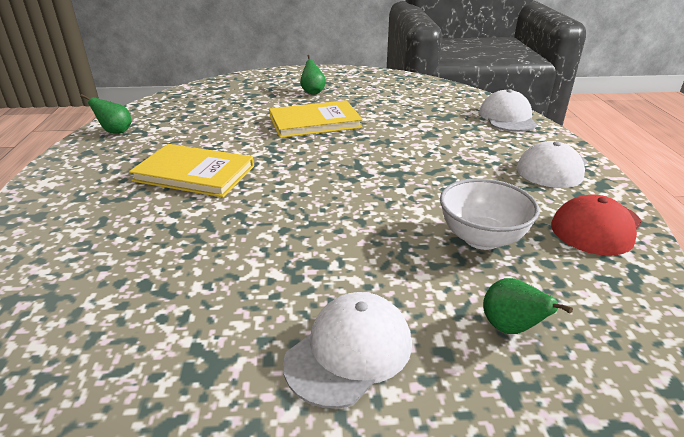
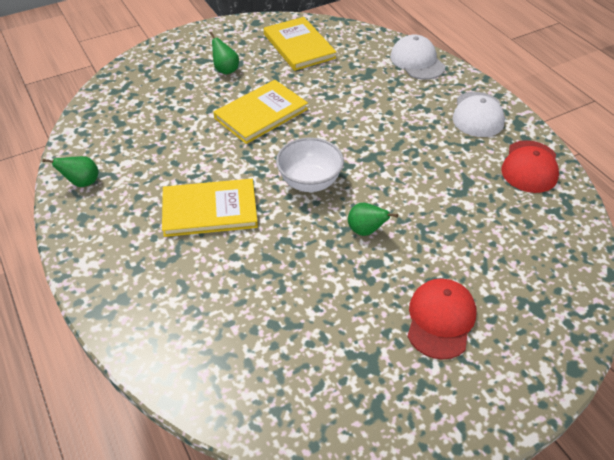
camera: 25 degrees left, 15 degrees up
(349, 352) = (440, 319): white cap -> red cap
(393, 90) = (299, 46): none -> yellow book
(481, 238) = (466, 203): white bowl -> white bowl (309, 182)
(510, 328) = (517, 268): green pear -> green pear (366, 231)

